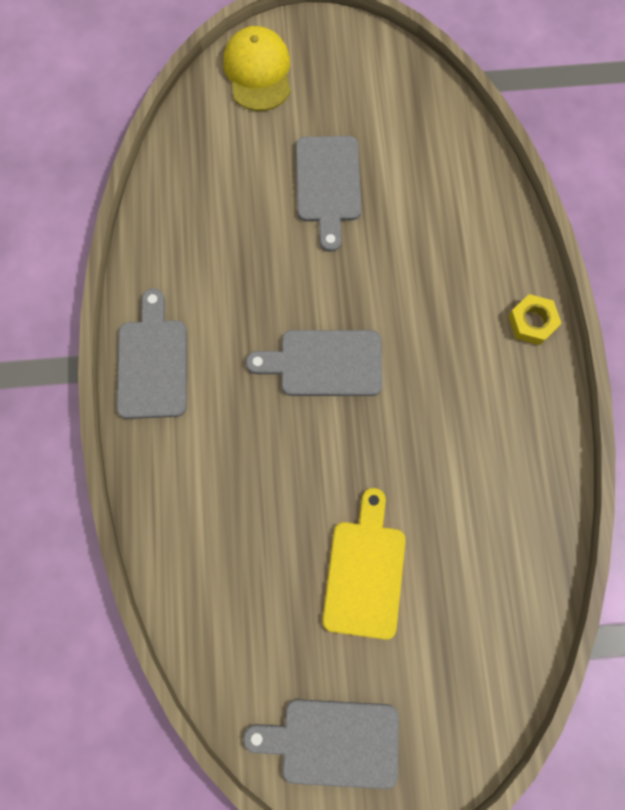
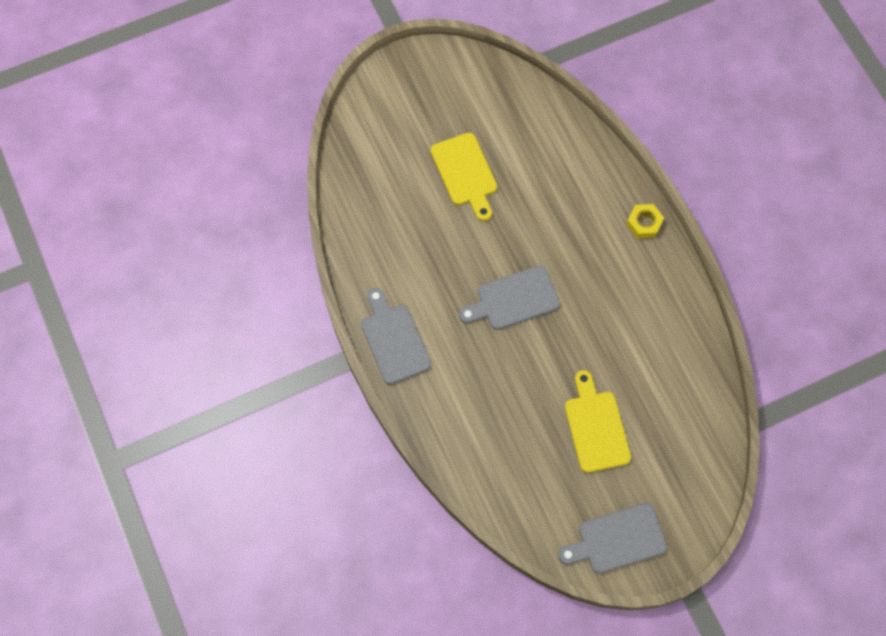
camera: 20 degrees left, 5 degrees down
(258, 71) = (380, 105): yellow cap -> none
(328, 185) = (465, 173): grey cutting board -> yellow cutting board

